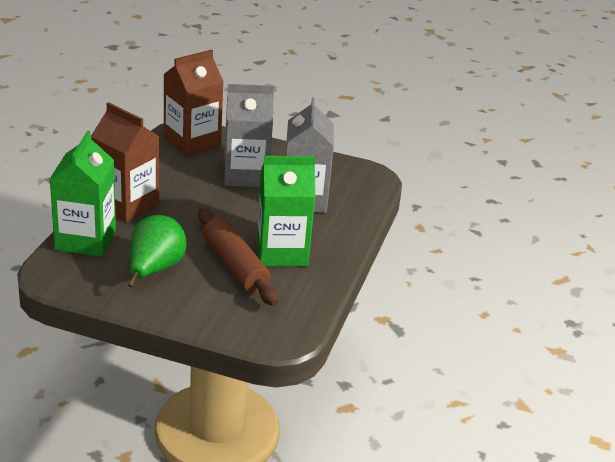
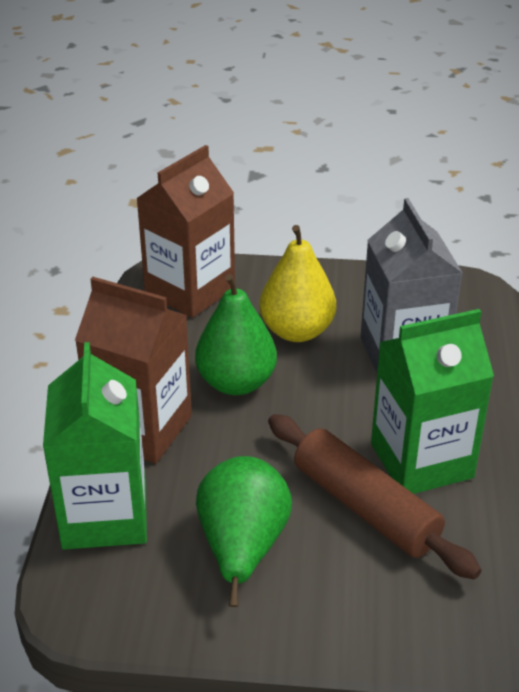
camera: 10 degrees left, 5 degrees up
(194, 194) = (236, 383): none -> green pear
(246, 175) = (297, 331): grey carton -> yellow pear

